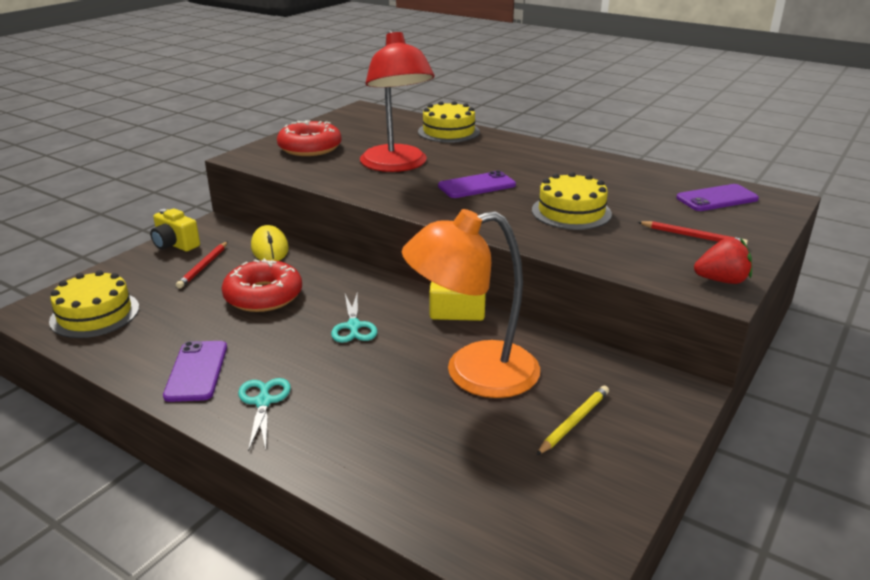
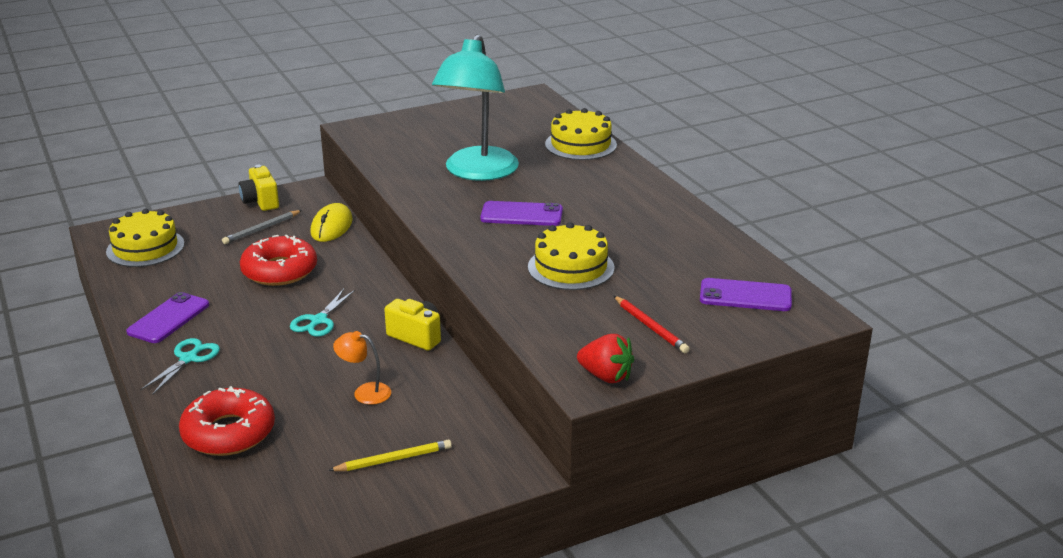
camera: 30 degrees right, 0 degrees up
(203, 266) = (261, 229): red pencil -> grey pencil
(310, 148) = (424, 132): red donut -> red donut (229, 433)
(396, 165) = (477, 172): red lamp -> turquoise lamp
(473, 373) = (364, 392): orange lamp -> orange lamp, size x0.41

